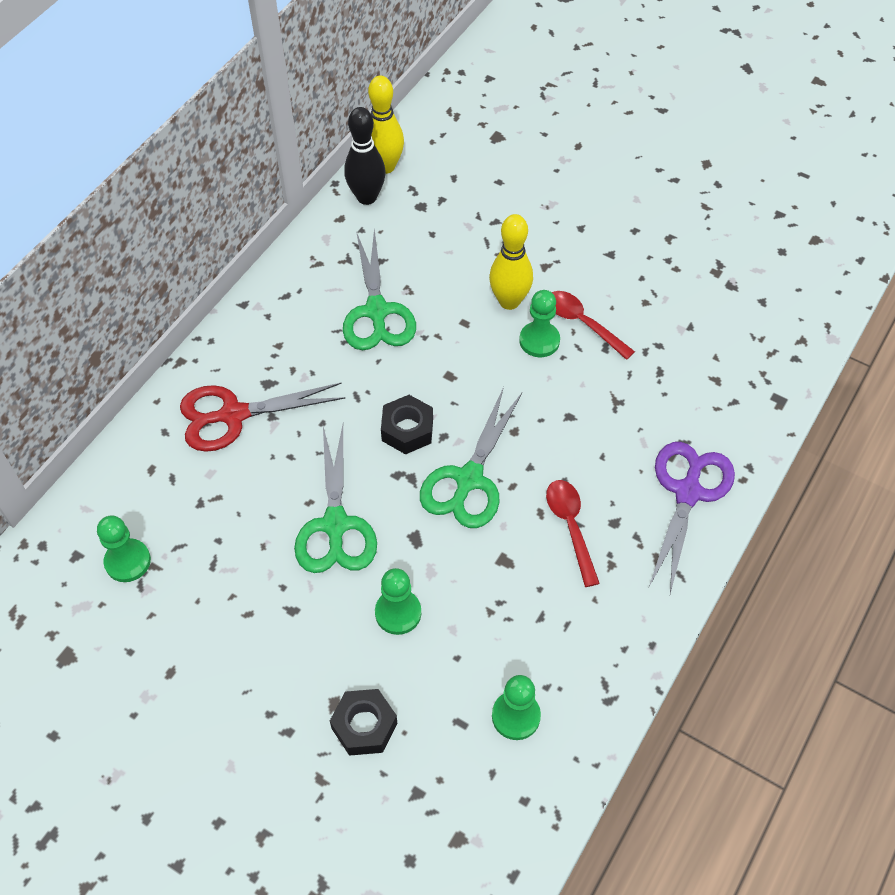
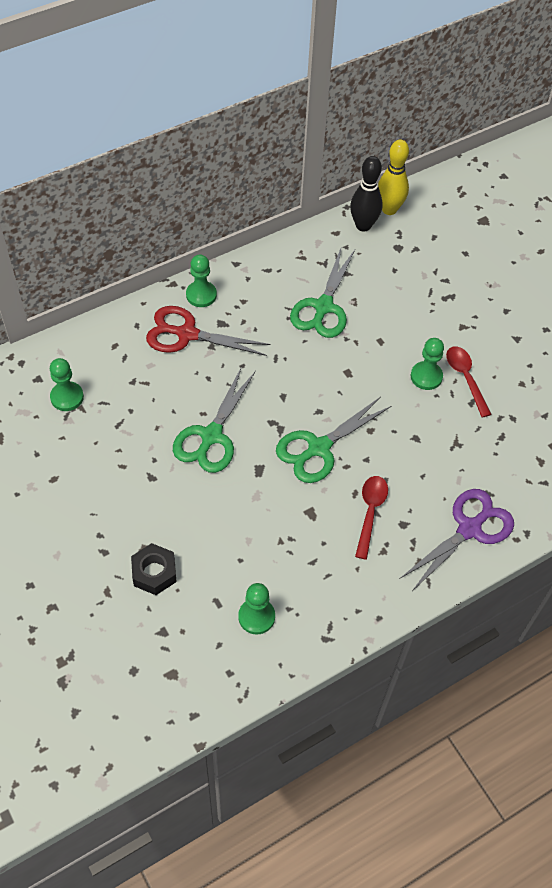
camera: 25 degrees right, 0 degrees up
(398, 613) = (218, 512): green pawn -> green pawn (201, 295)
(407, 430) = (296, 396): black nut -> none
(509, 301) = (421, 340): yellow bowling pin -> none

